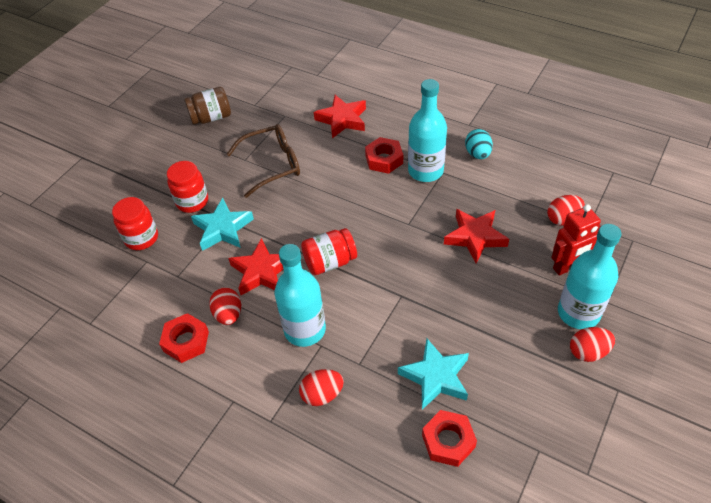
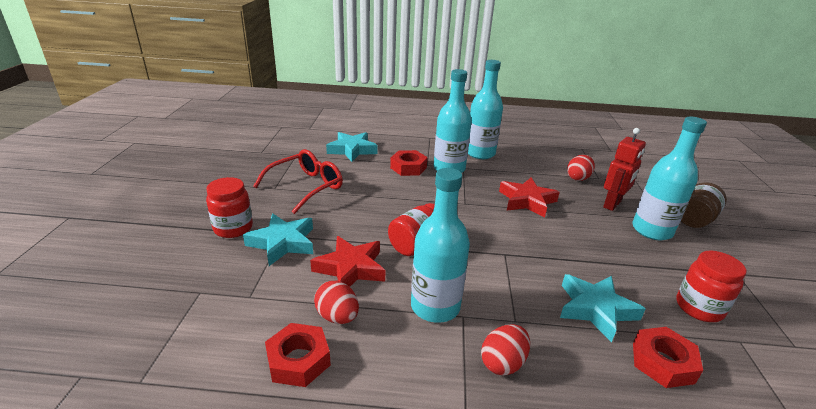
camera: 30 degrees left, 20 degrees down
(141, 238) = (183, 272): red jar -> red jar (699, 308)
(211, 118) = (220, 165): brown jar -> brown jar (694, 219)
(272, 165) = (306, 187): brown glasses -> red glasses
(342, 119) = (352, 150): red star -> turquoise star
(477, 154) = (480, 153): turquoise egg -> turquoise bottle
(588, 352) = (688, 254): red egg -> none

